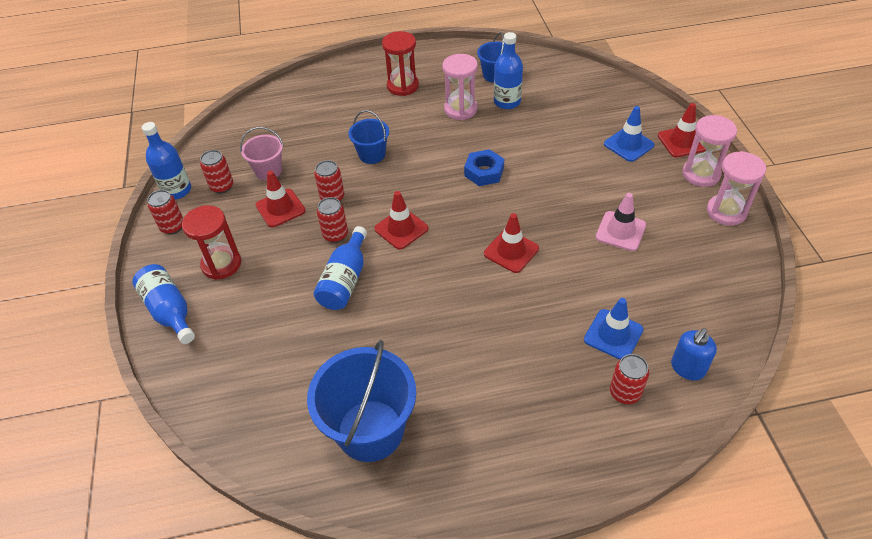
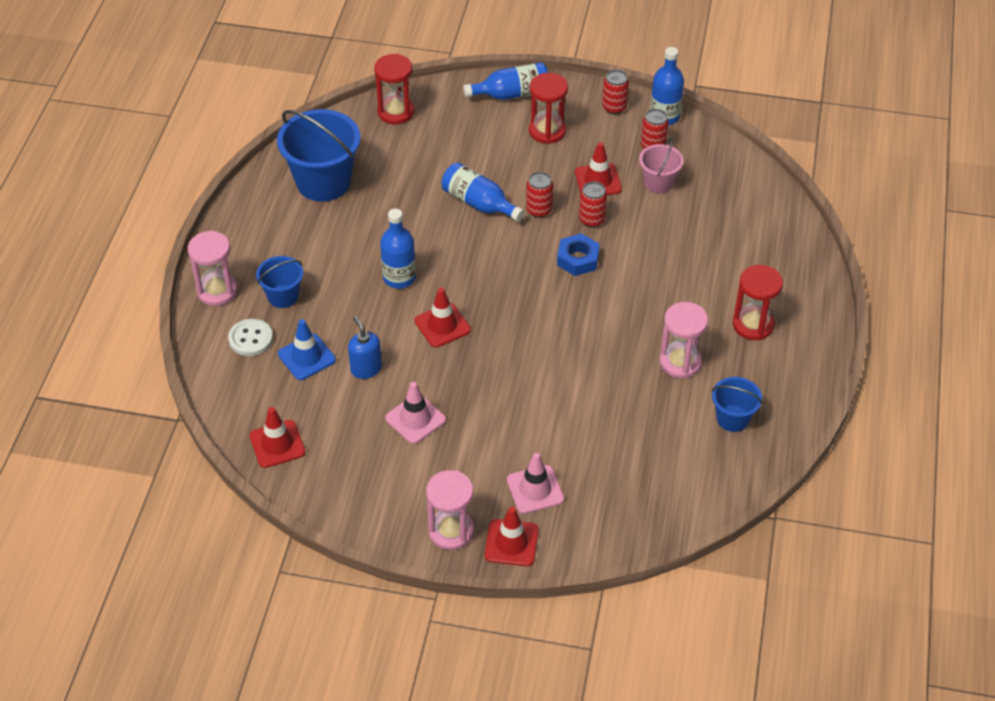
camera: 110 degrees right, 0 degrees up
(227, 407) = (396, 112): none -> red hourglass
(372, 154) = (641, 265): blue bucket -> blue bucket (283, 296)
(401, 229) = (519, 257): red traffic cone -> red traffic cone (277, 444)
(484, 172) = (563, 345): blue nut -> blue nut (577, 259)
(507, 102) = (672, 410): blue bottle -> blue bottle (399, 277)
(624, 393) = (250, 338): red can -> white button
(628, 144) = (535, 489): blue traffic cone -> pink traffic cone
(687, 368) = (243, 390): blue soap dispenser -> blue soap dispenser (366, 369)
(726, 211) = (386, 521): pink hourglass -> pink hourglass (217, 291)

